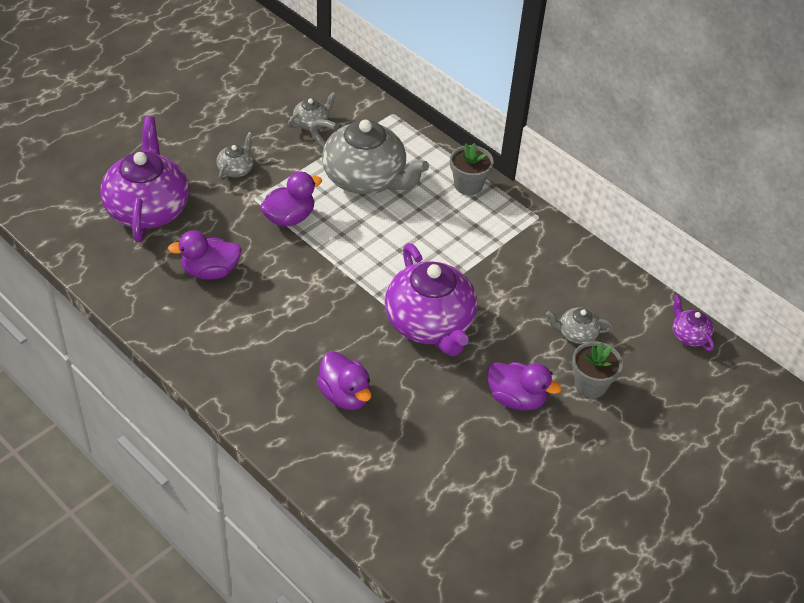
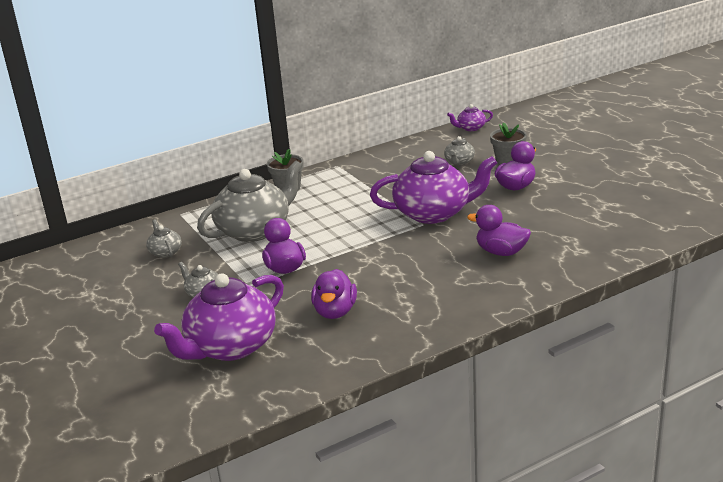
camera: 70 degrees left, 20 degrees down
(148, 208) = (230, 346): purple teapot -> purple teapot turned 60 degrees counterclockwise
(345, 395) = (501, 252): purple duck -> purple duck turned 135 degrees counterclockwise

